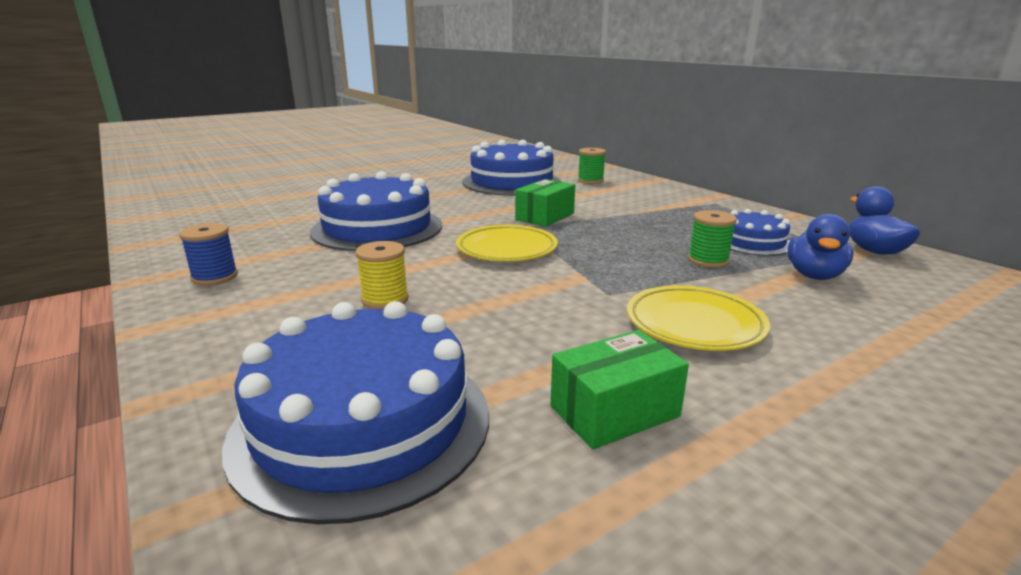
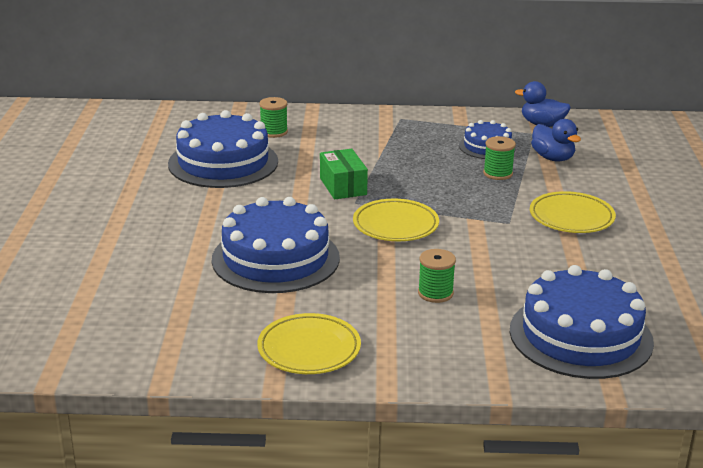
camera: 55 degrees left, 5 degrees up
(215, 277) = (309, 349): blue spool -> yellow plate
(385, 299) = (435, 293): yellow spool -> green spool
(614, 411) = (628, 272): green box -> none

